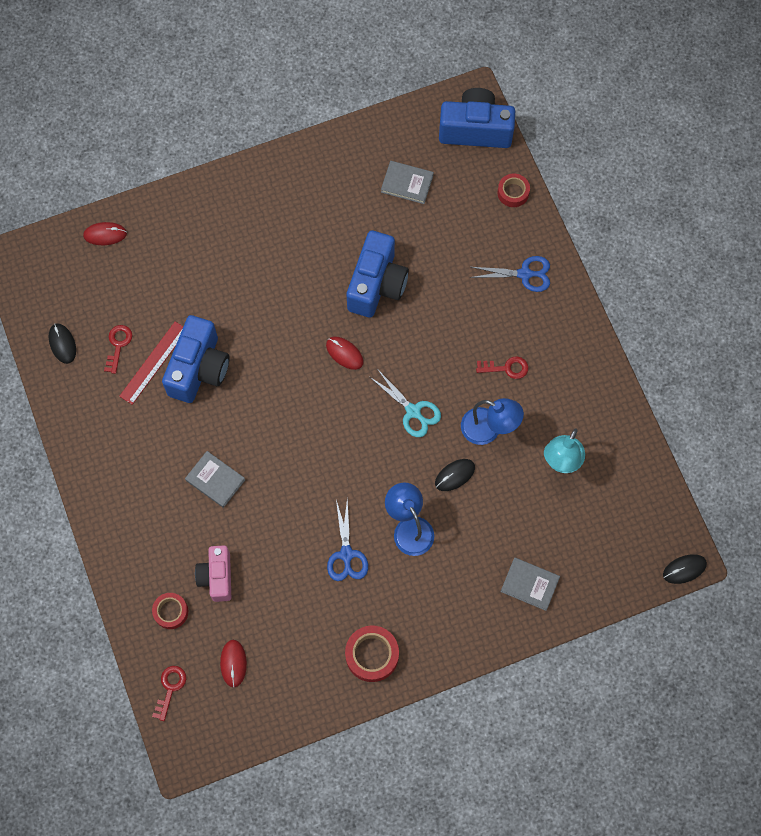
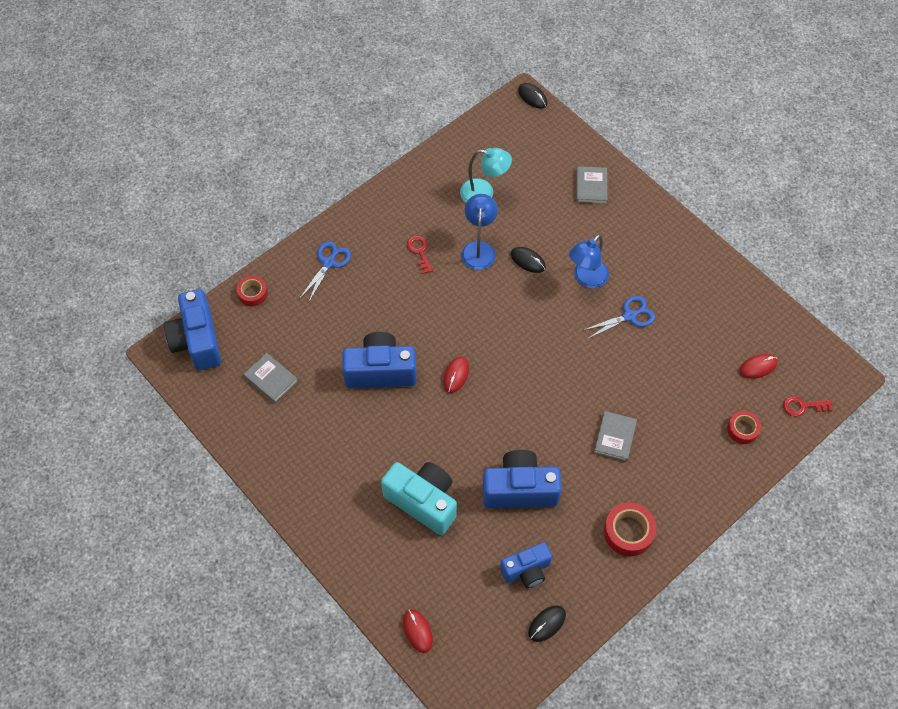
camera: 110 degrees left, 10 degrees down
(118, 345) = (526, 570): red key -> blue camera
(153, 362) = (530, 531): red ruler -> none
(217, 577) = (696, 405): pink camera -> none
(223, 279) = (423, 501): none -> turquoise camera
(372, 655) = (699, 272): red tape -> red tape (628, 532)
(407, 183) = (271, 379): grey book -> grey book turned 45 degrees counterclockwise
(413, 411) = (486, 307): turquoise scissors -> none
(524, 274) = (329, 263): blue scissors -> blue scissors turned 45 degrees clockwise

